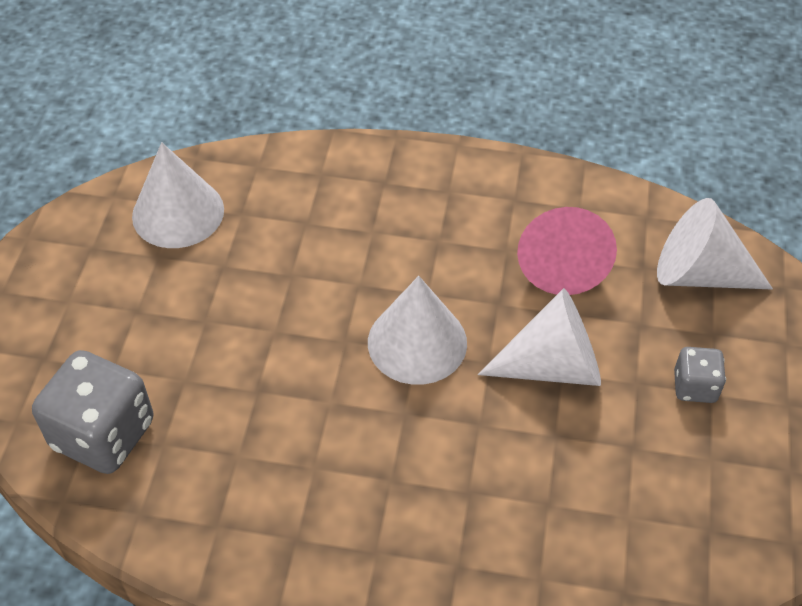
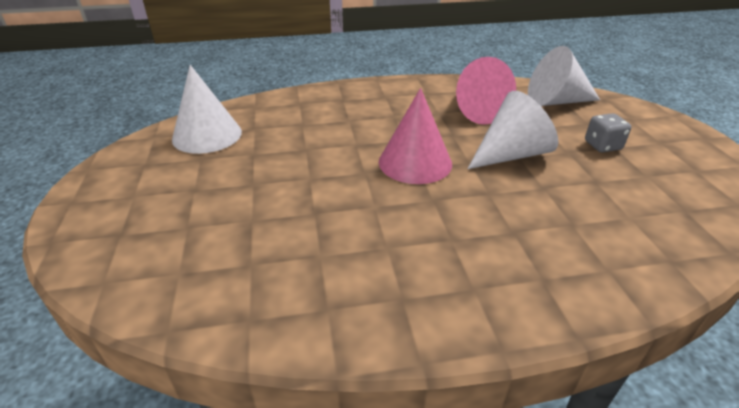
camera: 20 degrees left, 15 degrees down
(103, 434) = (193, 270): grey dice -> none
(417, 342) = (415, 162): white cone -> pink cone

